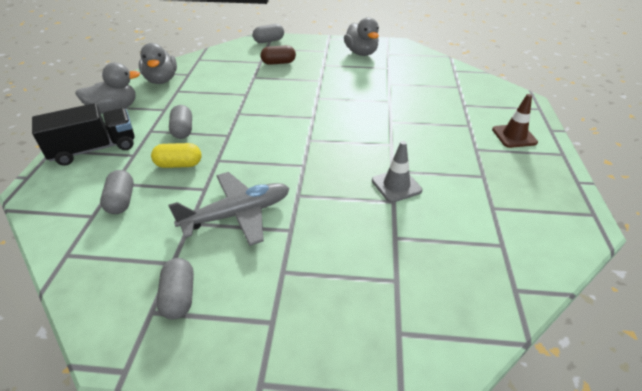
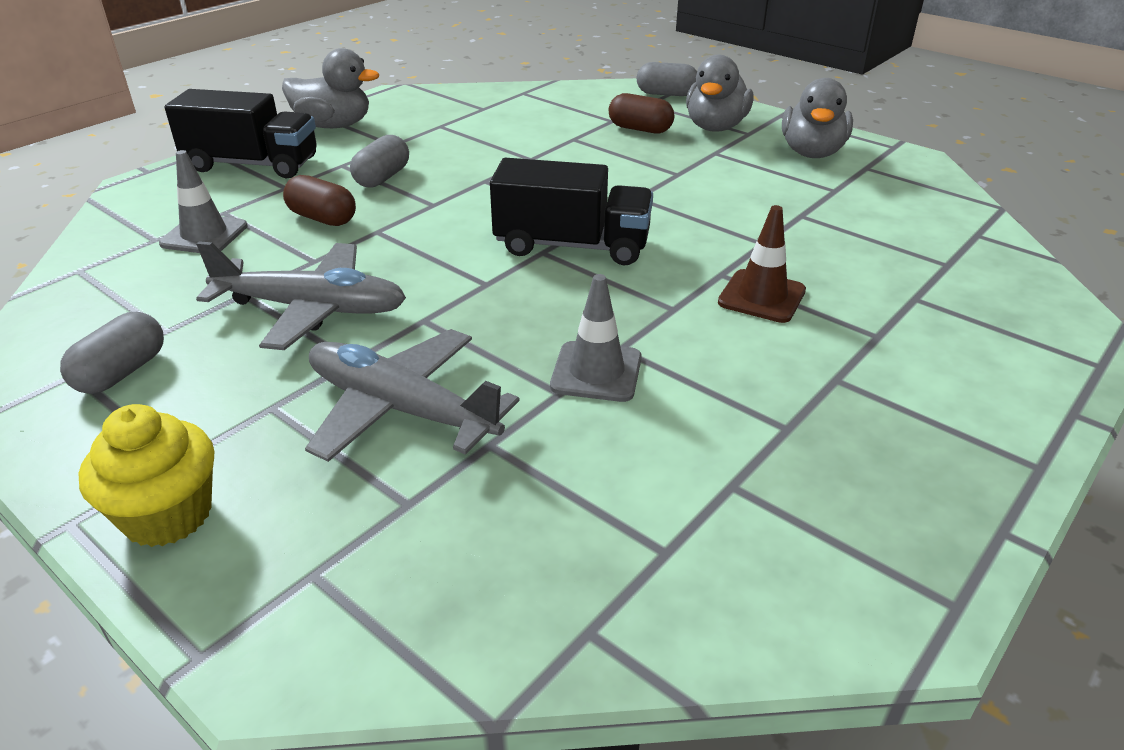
camera: 35 degrees right, 5 degrees down
(121, 201) = (204, 235): grey capsule -> grey traffic cone
(161, 80) = (437, 106): grey duck -> grey duck (715, 127)
(179, 164) = (322, 218): yellow capsule -> brown capsule
(303, 349) = (168, 515): none -> yellow cupcake
(318, 132) = (572, 245): none -> black truck
(341, 241) = (401, 409): none -> grey plane
(514, 136) = (958, 390): brown traffic cone -> brown traffic cone (761, 296)

